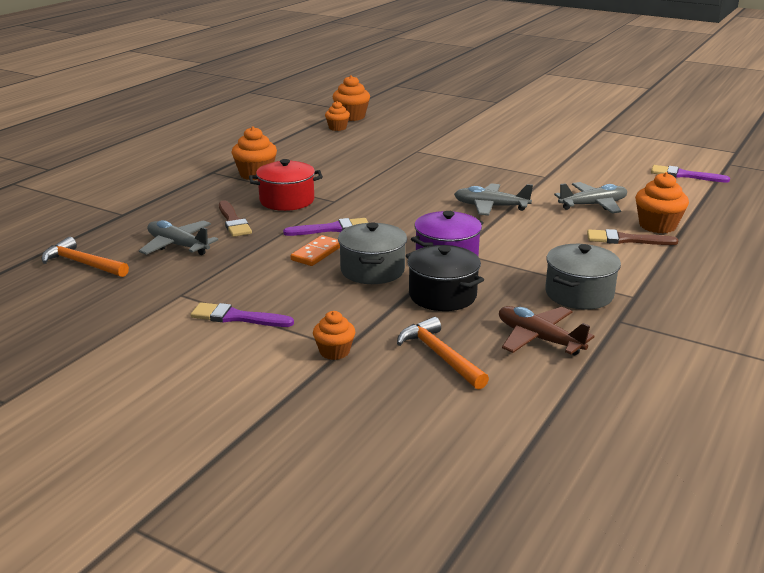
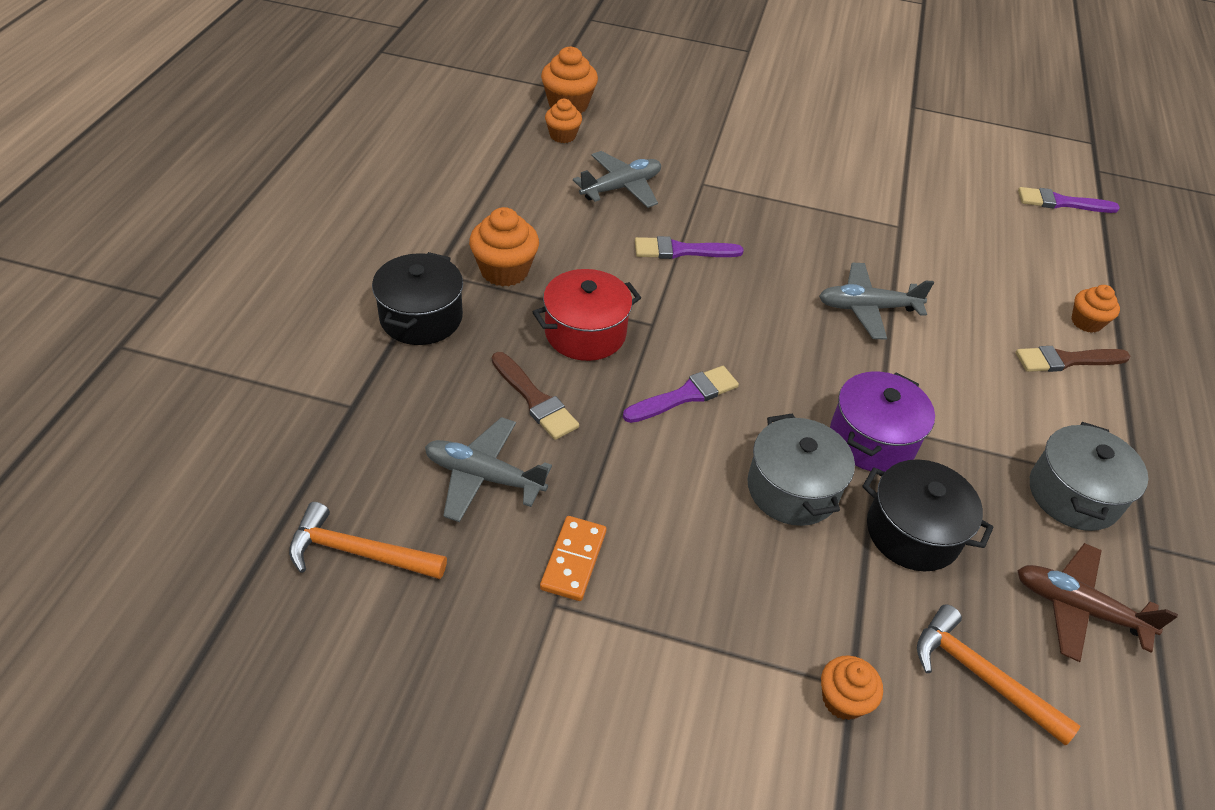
camera: 20 degrees left, 20 degrees up
(190, 187) = (421, 318): none -> black pot
(237, 317) = (667, 645): purple brush -> purple brush (681, 251)
(317, 253) = (696, 460): orange domino -> orange domino (573, 560)
(593, 205) = (989, 286): grey plane -> grey plane (621, 187)
(657, 225) = (1086, 322): orange cupcake -> orange cupcake, size x0.64

